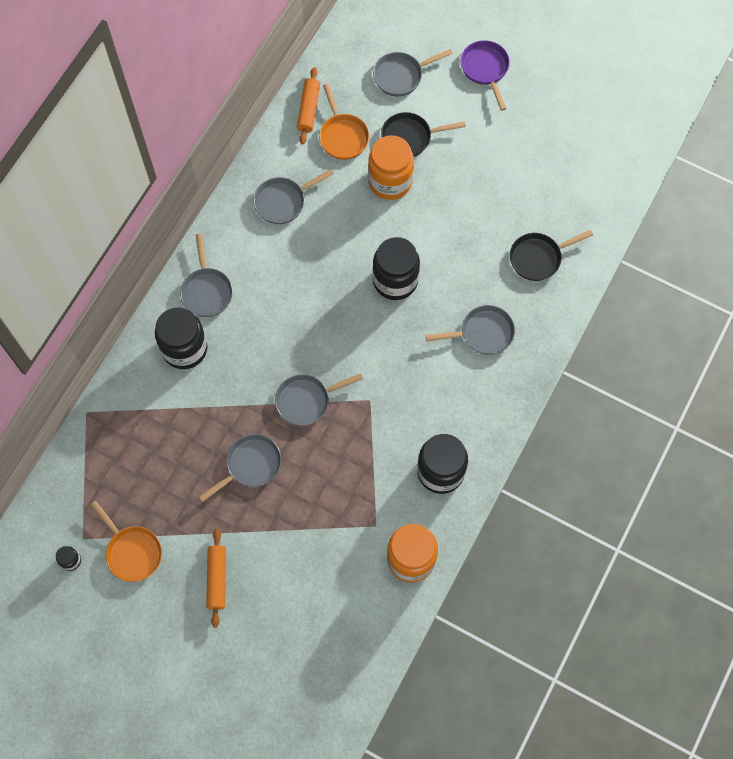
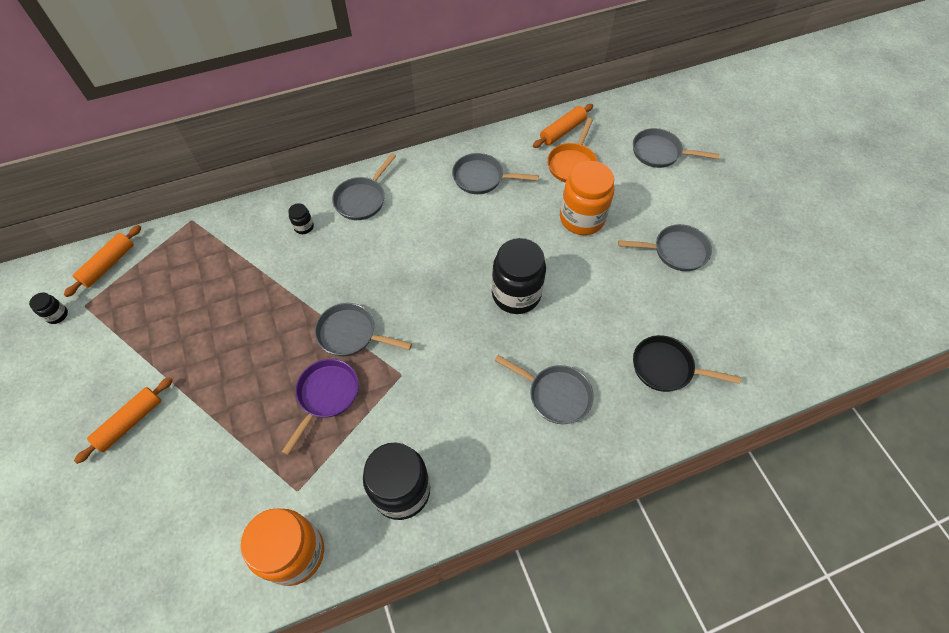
camera: 40 degrees right, 10 degrees down
(63, 496) = (108, 265): none -> orange rolling pin
(132, 552) = (101, 345): orange pan -> none
(185, 349) = (304, 227): black jar -> black jar, size x0.43
(250, 465) = (255, 350): grey pan -> grey pan (676, 251)
(410, 137) = (628, 198): black pan -> none
(485, 69) = (739, 190): purple pan -> purple pan (326, 395)

